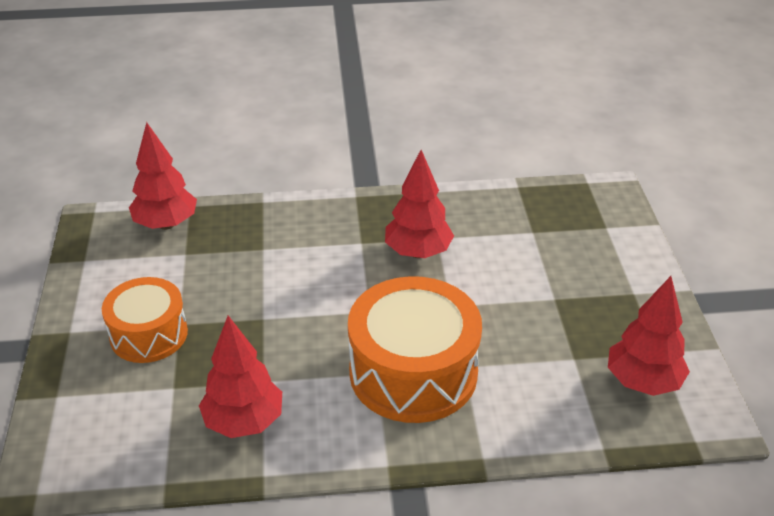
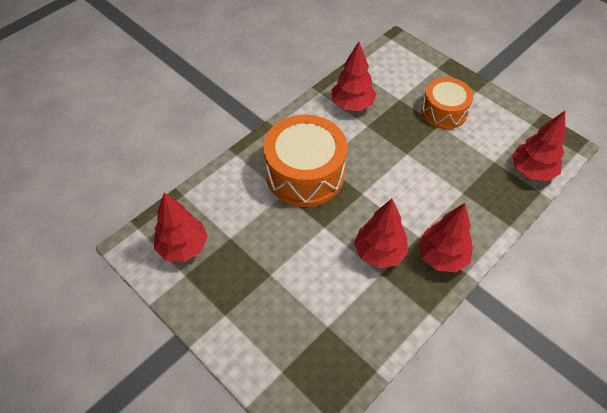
camera: 140 degrees right, 15 degrees up
(361, 217) = (442, 257): none -> red tree

